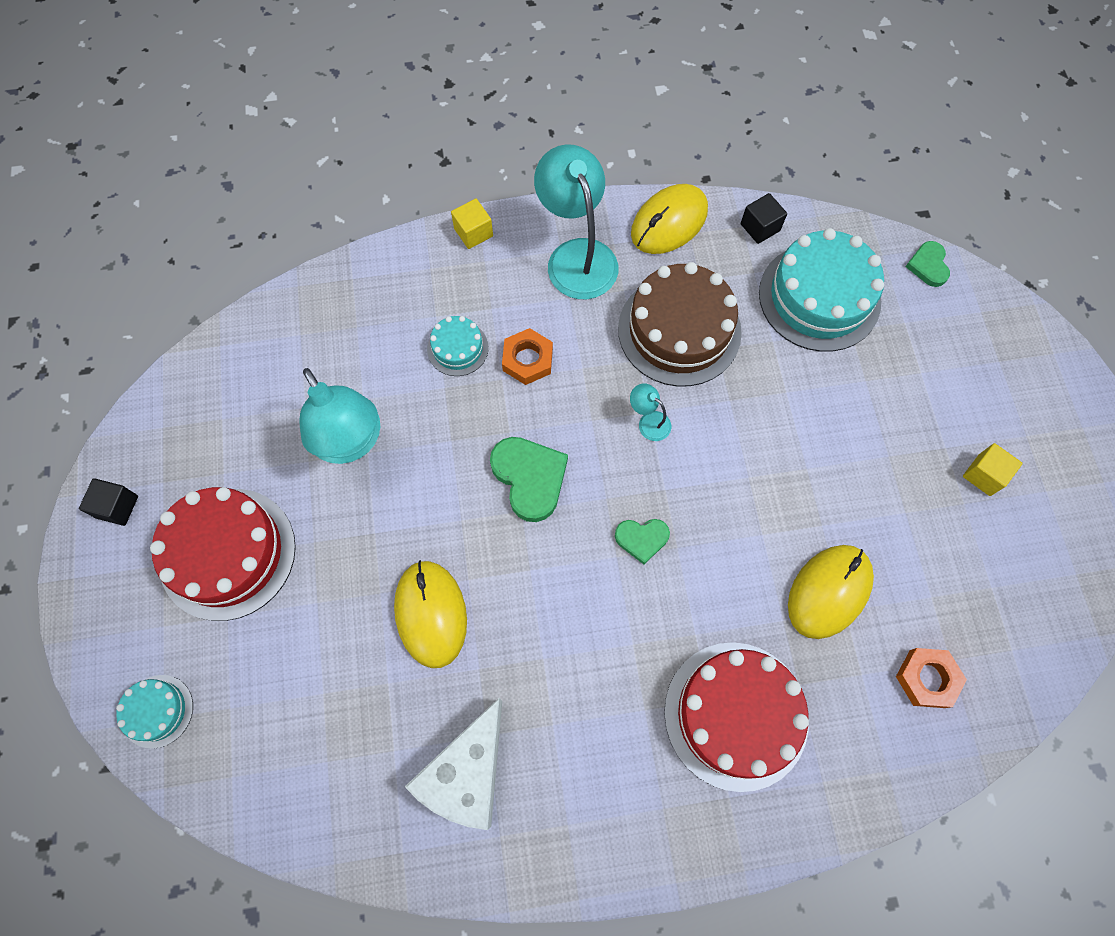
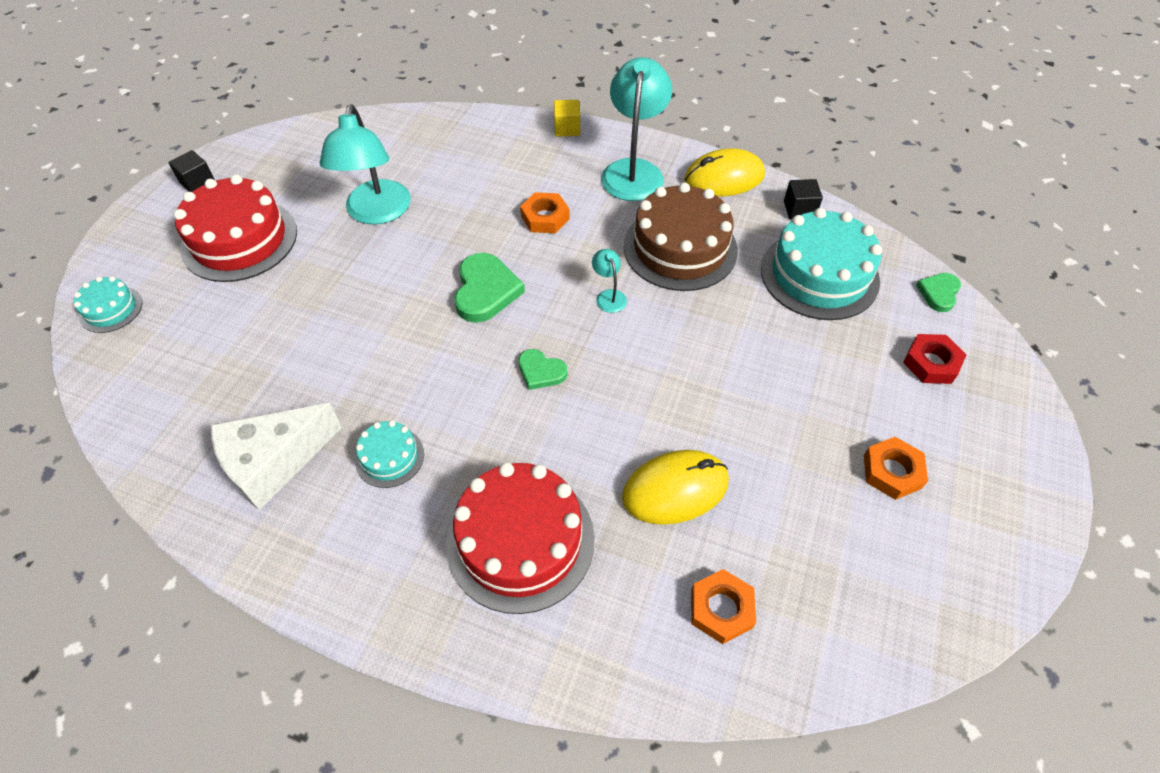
camera: 30 degrees right, 15 degrees down
(431, 614) = (340, 342): yellow mouse -> none
(457, 348) = (499, 190): turquoise cake -> turquoise cake (389, 457)
(959, 346) = (931, 363): none -> red nut
(984, 475) = (892, 471): yellow cube -> orange nut

